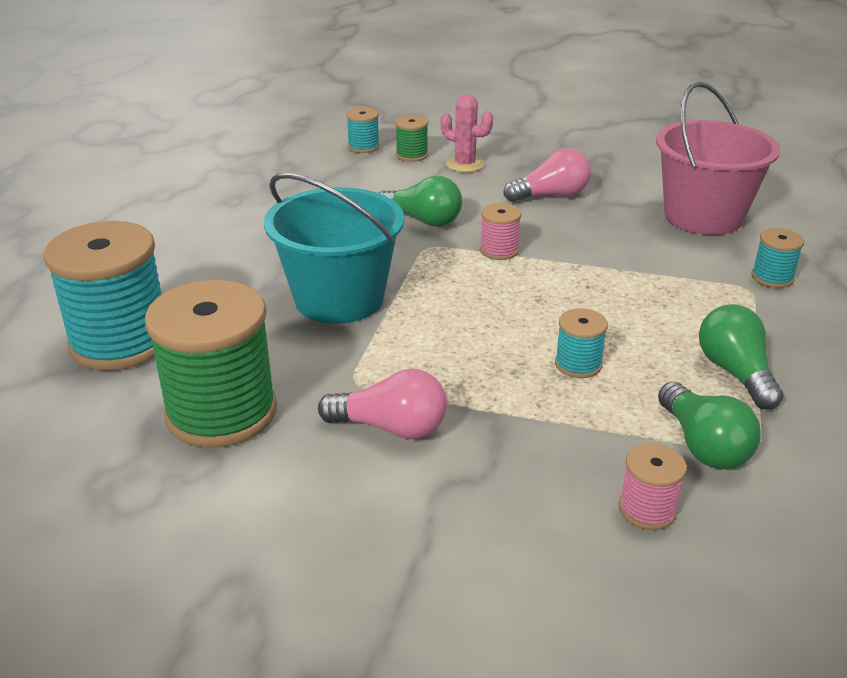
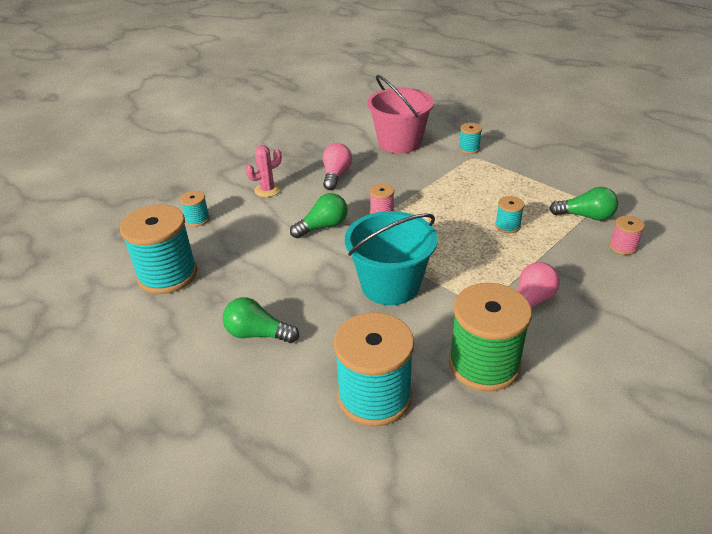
camera: 60 degrees left, 5 degrees up
(252, 164) = (167, 275): none -> turquoise spool
(412, 155) = (232, 205): green spool -> none
(735, 373) = (538, 188): green light bulb -> green light bulb (258, 334)

